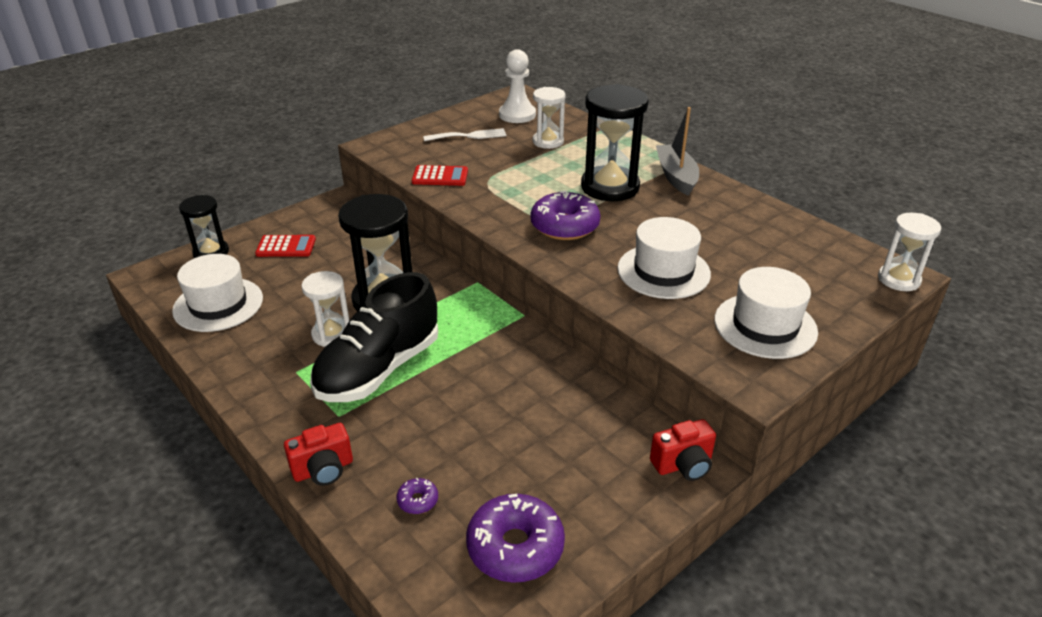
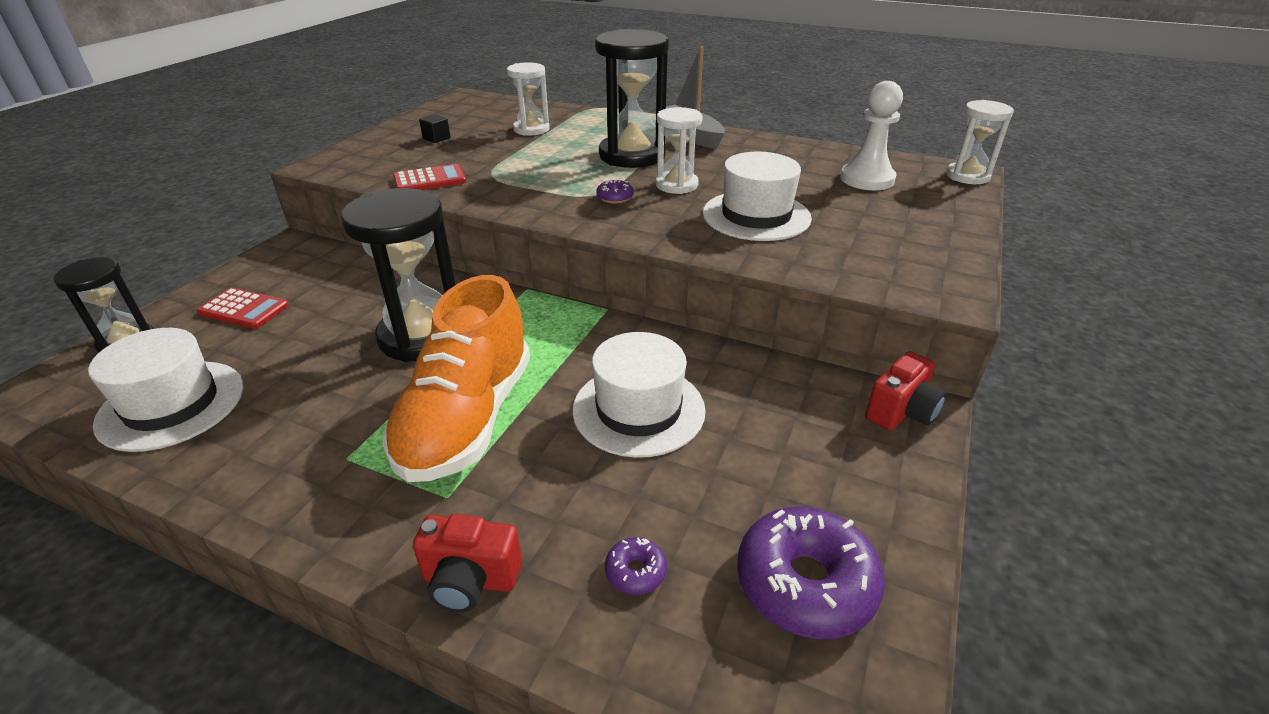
camera: 25 degrees left, 0 degrees up
(286, 247) = (244, 309): red calculator -> red calculator turned 45 degrees clockwise
(323, 469) = (470, 580): red camera -> red camera turned 60 degrees clockwise
(331, 334) = (373, 395): white hourglass -> white hourglass (676, 185)
(378, 369) = (467, 419): black shoe -> orange shoe
(469, 136) = (436, 138): white fork -> black cube
(517, 115) = (478, 113): white pawn -> white pawn (867, 179)
(564, 226) = (615, 197): purple donut -> purple donut, size x0.45
(765, 326) = (900, 240): white hat -> white hat (638, 409)

